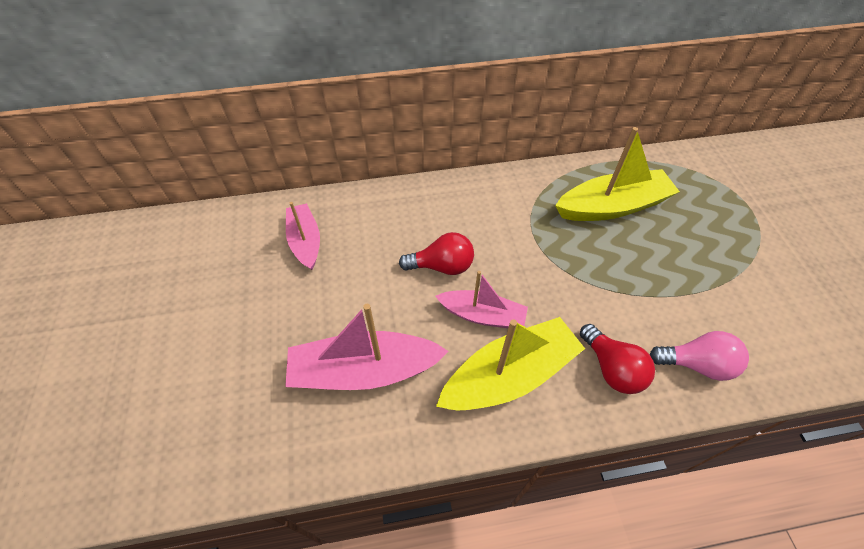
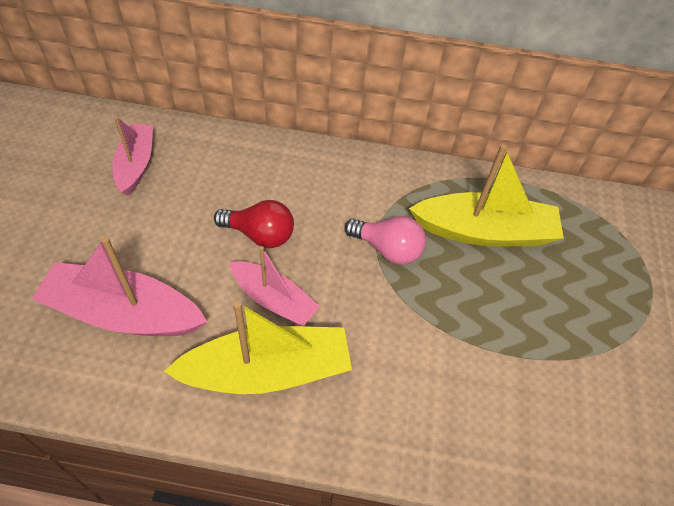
camera: 15 degrees right, 0 degrees up
(612, 368) = (381, 404): red light bulb -> none
(696, 364) = (480, 434): pink light bulb -> pink light bulb (387, 249)

